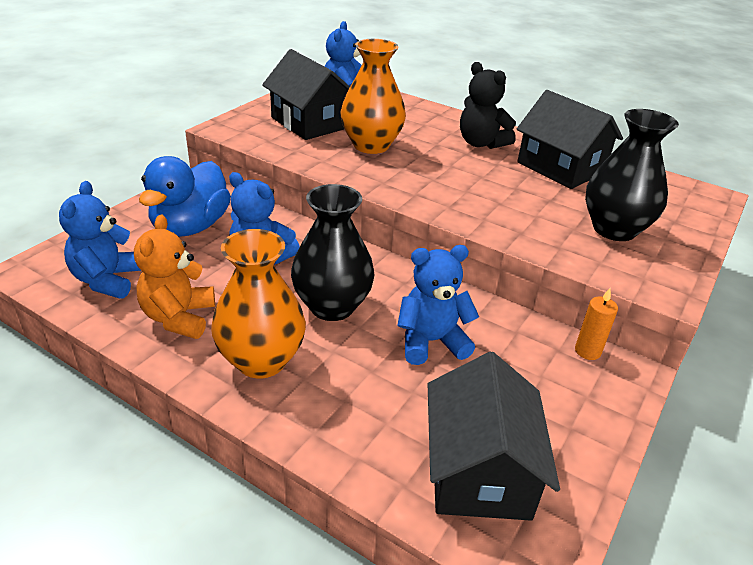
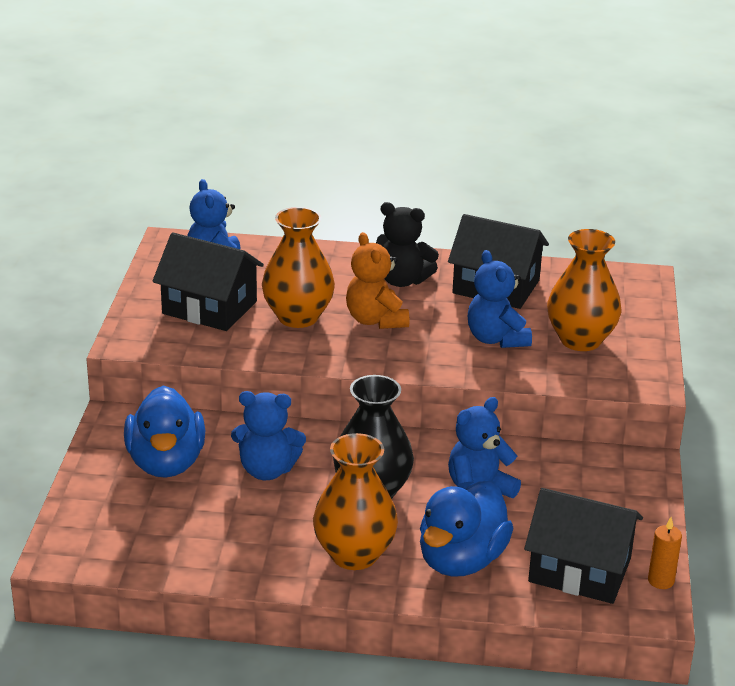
camera: 25 degrees left, 5 degrees down
(107, 280) = (146, 538): blue teddy bear -> blue teddy bear (496, 339)
(179, 317) = (249, 547): orange teddy bear -> orange teddy bear (375, 320)
(358, 407) = (461, 560): none -> blue duck
(479, 470) = (580, 570): black house -> black house turned 45 degrees counterclockwise
(587, 351) = (605, 457): orange candle -> orange candle (661, 581)
(614, 229) = (580, 340): black vase -> orange vase

